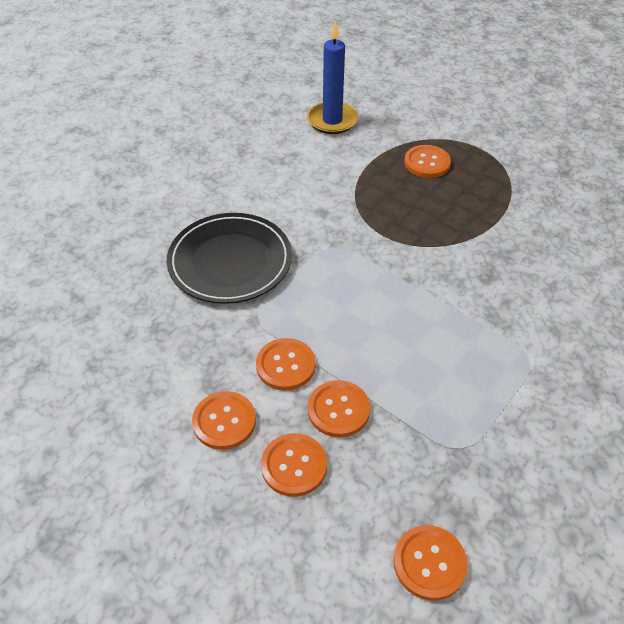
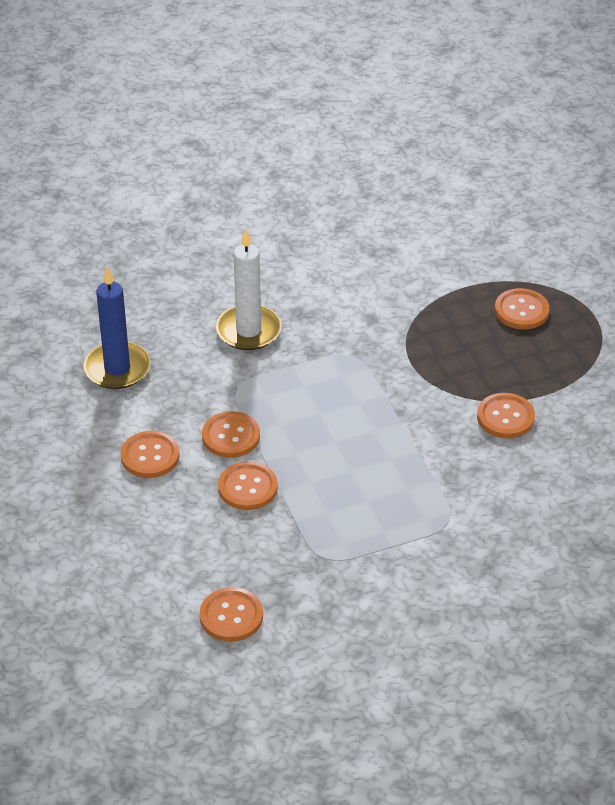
camera: 30 degrees right, 5 degrees down
(230, 261) = (248, 331): black plate -> white candle
(294, 465) = (181, 510): orange button -> orange button (505, 417)
(332, 120) = (460, 228): blue candle -> blue candle (117, 369)

